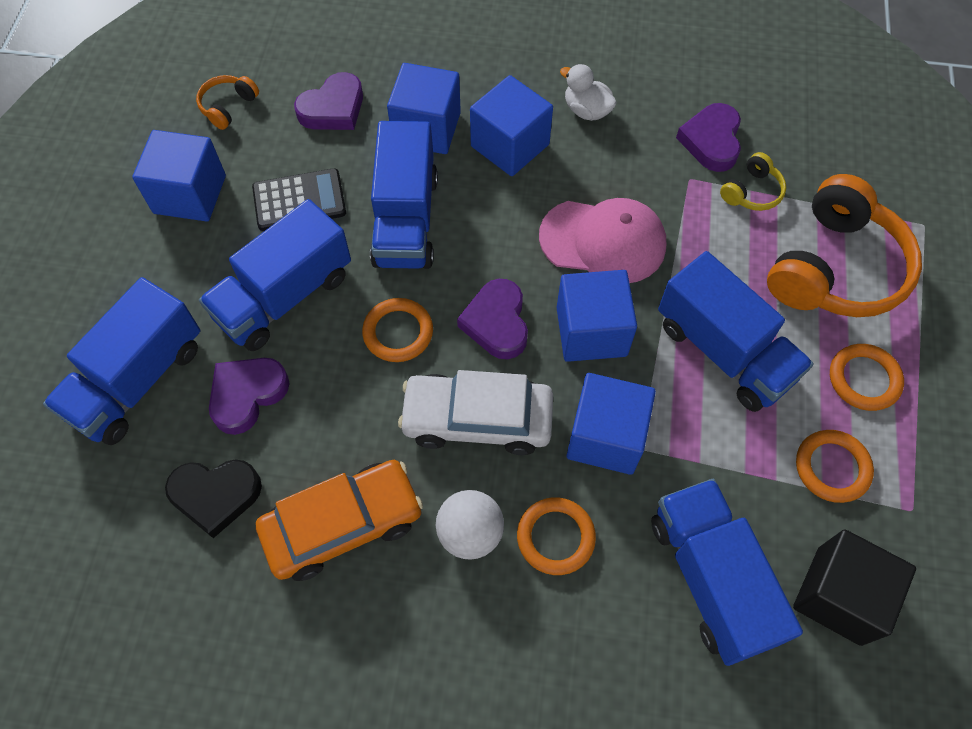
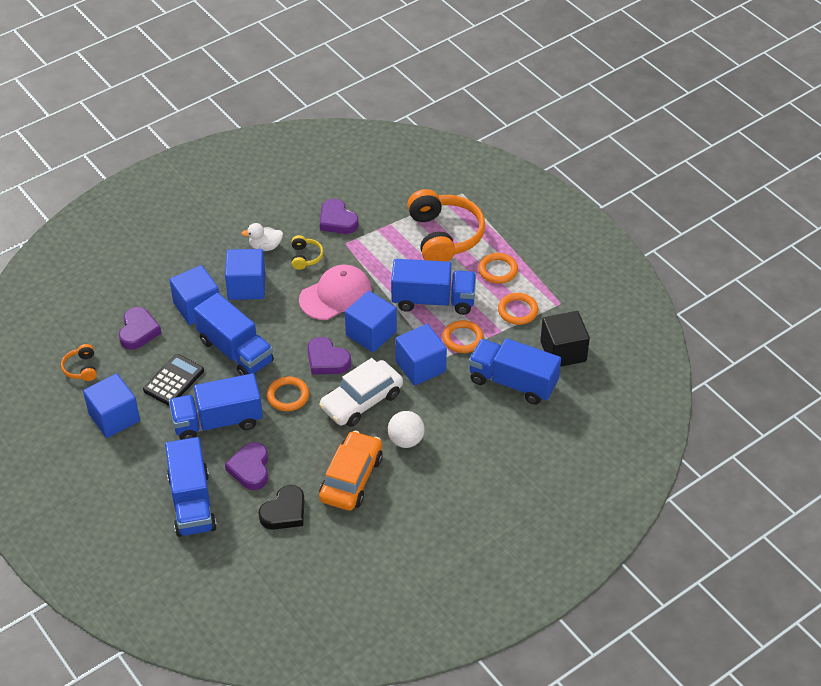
camera: 45 degrees left, 15 degrees down
(284, 296) = (217, 421): blue truck -> blue truck turned 75 degrees clockwise
(555, 537) = (440, 415): orange ring -> orange ring (463, 339)
(752, 192) = (378, 230): yellow headphones -> yellow headphones (305, 257)

